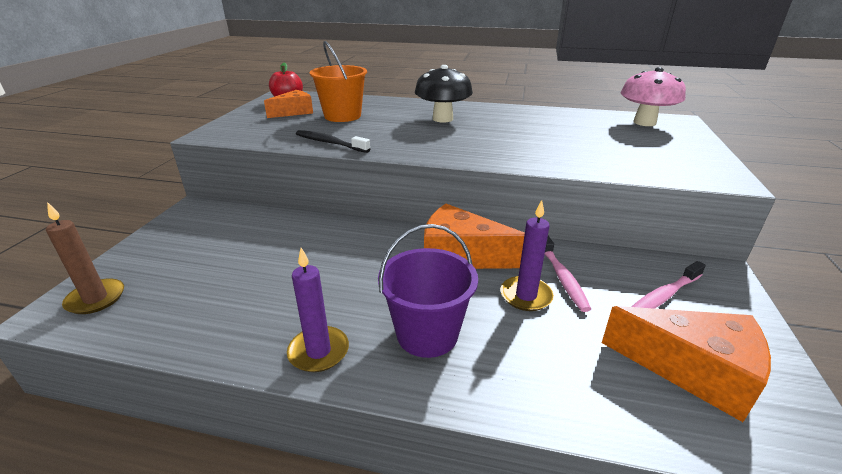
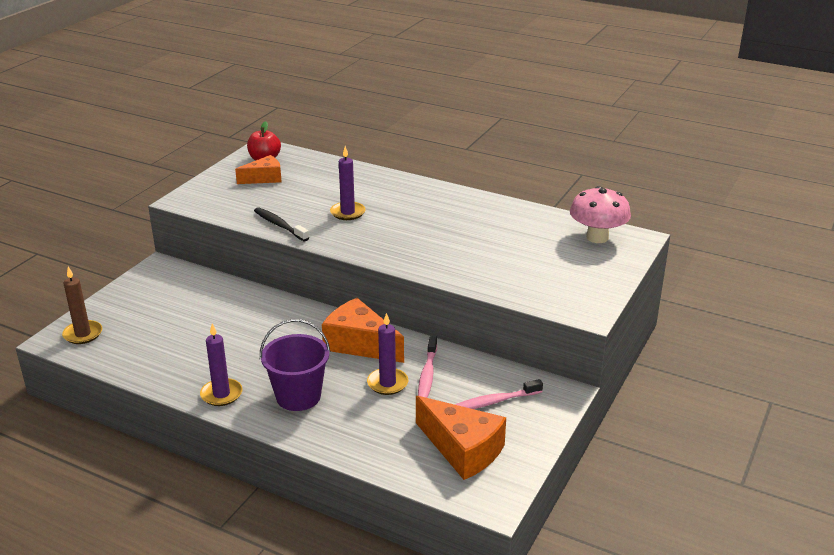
camera: 15 degrees right, 0 degrees up
(342, 116) = (307, 190): orange bucket -> none
(395, 127) = (347, 212): none -> purple candle
(442, 119) = (399, 206): black mushroom -> none

